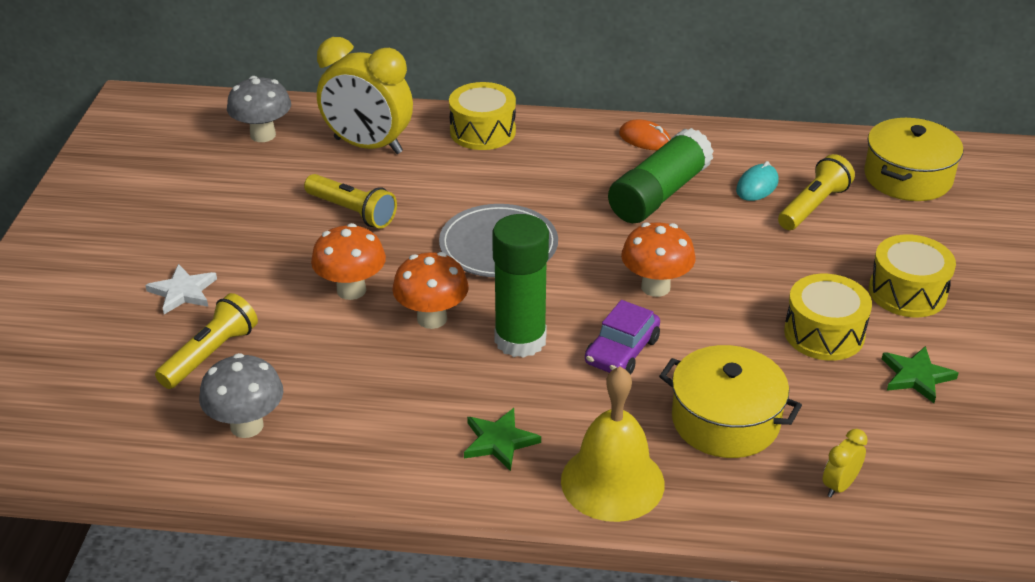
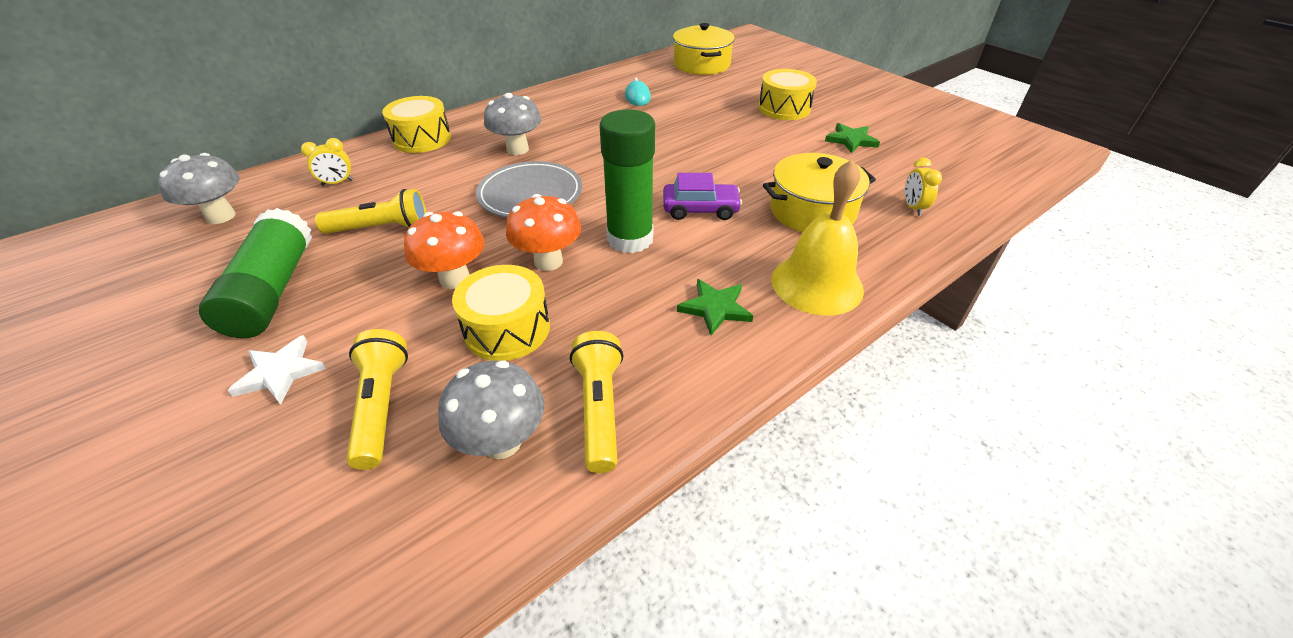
camera: 45 degrees left, 5 degrees up
(368, 146) = (337, 183): yellow clock -> yellow clock, size x0.42
(549, 189) = (517, 149): none -> grey mushroom
(622, 351) = (700, 209): purple car -> purple car turned 75 degrees counterclockwise
(645, 139) = (539, 101): orange mouse -> none
(655, 287) = (664, 167): orange mushroom -> none
(659, 194) = (590, 122): green glue stick -> green glue stick (273, 290)
(813, 206) = (680, 93): yellow flashlight -> yellow flashlight (599, 409)
(824, 333) = (782, 144): yellow drum -> yellow drum (507, 329)

